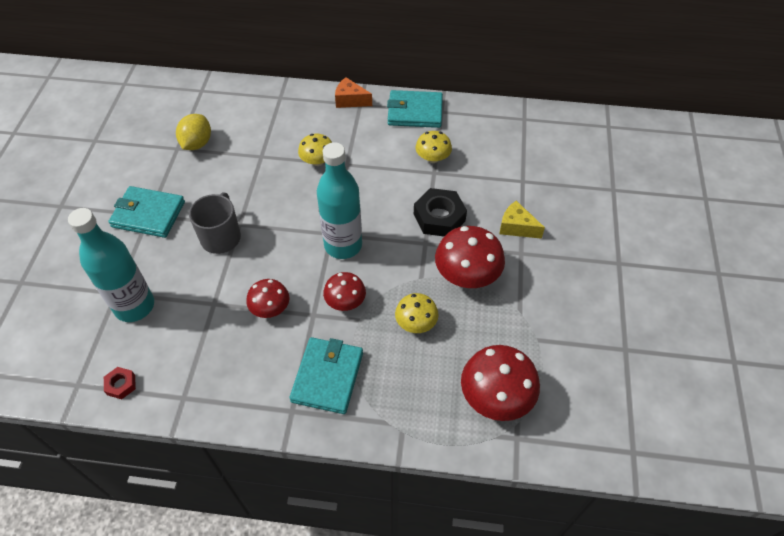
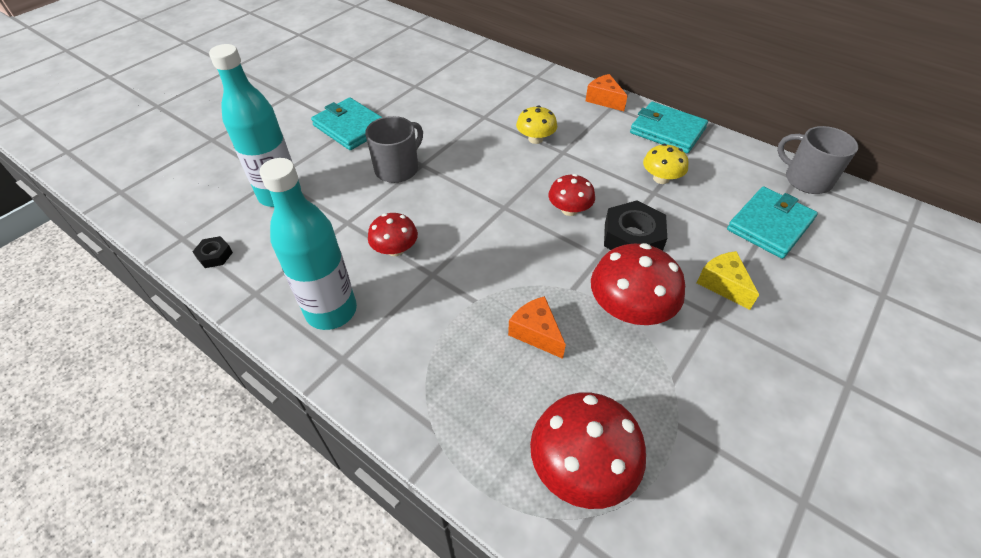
camera: 30 degrees right, 5 degrees down
(121, 385) = (214, 255): red nut -> black nut
(197, 143) = (434, 88): yellow lemon -> none
(327, 377) = (402, 343): turquoise wallet -> turquoise wallet (770, 225)
(343, 245) = (509, 222): turquoise bottle -> turquoise bottle (331, 311)
(345, 301) = (474, 276): red mushroom -> red mushroom (569, 210)
(416, 323) = (536, 333): yellow mushroom -> orange cheese
(531, 117) = (806, 179): none -> grey mug

